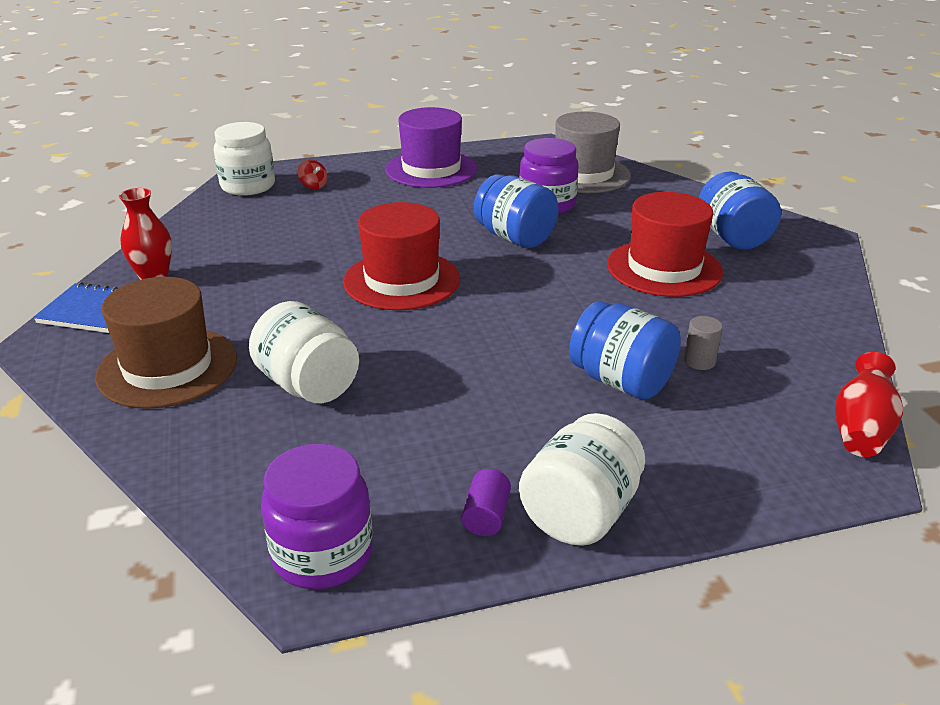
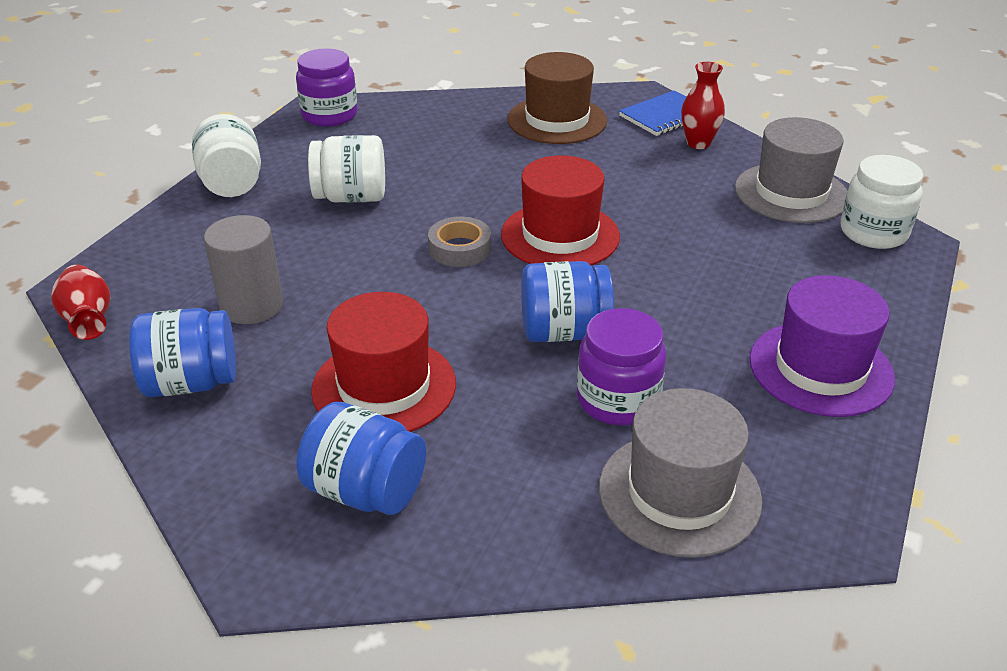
camera: 130 degrees right, 5 degrees up
(216, 221) = (791, 193): none -> grey hat
(308, 385) = (469, 153): white jar -> white jar (351, 197)
(313, 186) = (838, 268): red spinning top -> none
(482, 312) = (460, 248): none -> grey tape
(486, 516) = (278, 159): purple cylinder -> none
(621, 381) = (292, 258): blue jar -> blue jar (191, 382)
(699, 361) = (252, 306): grey cylinder -> grey cylinder, size x2.05

